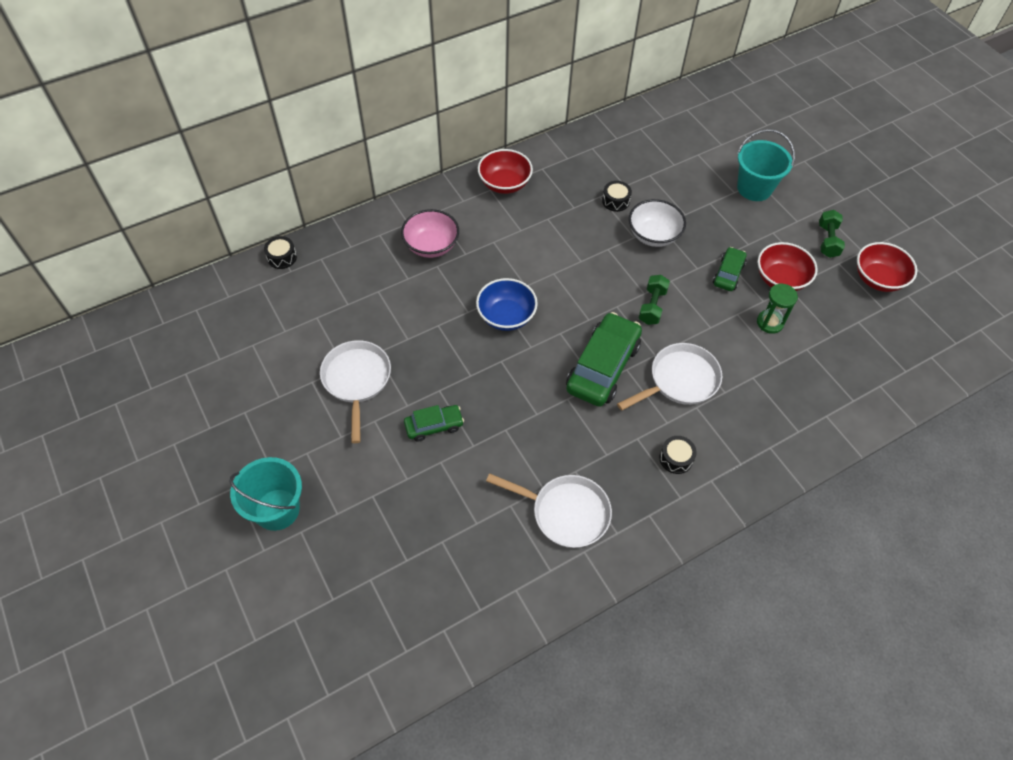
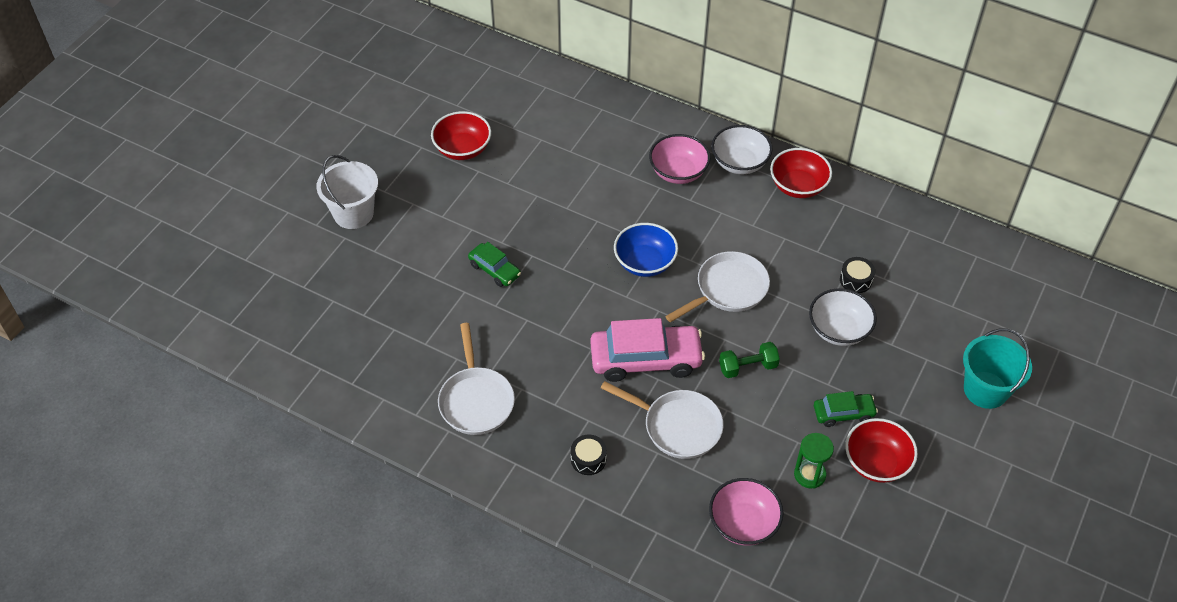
camera: 60 degrees right, 5 degrees down
(277, 509) = (353, 213): turquoise bucket -> white bucket
(282, 257) = (582, 85): black drum -> none
(357, 380) = (500, 198): white pan -> white pan (728, 289)
(453, 204) = (739, 163): none -> white bowl
(603, 367) = (646, 359): green car -> pink car
(791, 386) = (743, 523): none -> pink bowl
(827, 241) = (970, 487): green dumbbell -> none
(878, 279) = (957, 555): red bowl -> red bowl (462, 149)

